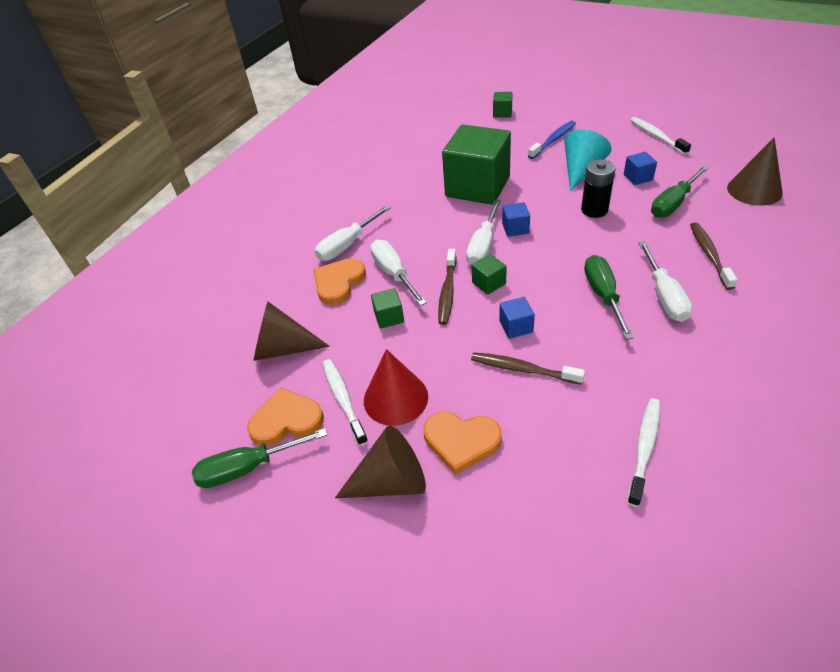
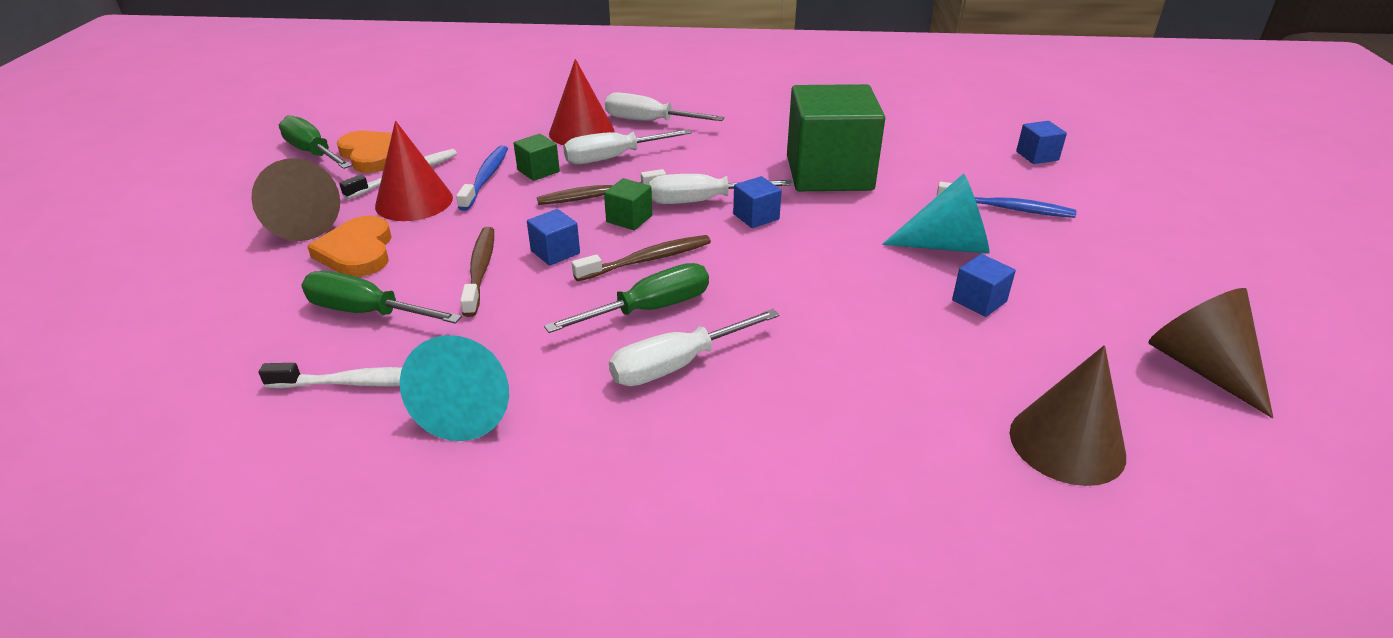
camera: 60 degrees right, 10 degrees down
(283, 348) = (469, 129): brown cone -> brown cone (1201, 367)
(339, 283) = (581, 132): orange heart -> red cone
(382, 349) = (485, 178): none -> blue toothbrush
(394, 274) = (614, 158): white screwdriver -> white screwdriver turned 150 degrees counterclockwise
(502, 113) = (1037, 156): green cube -> blue cube
(594, 210) = (850, 272): black battery -> none
(657, 136) = (1134, 305): white toothbrush -> none
(673, 203) = (934, 347): green screwdriver -> green screwdriver (367, 312)
(683, 393) = (470, 406): none -> turquoise cone
(709, 255) = (812, 402): brown toothbrush -> brown toothbrush (646, 260)

